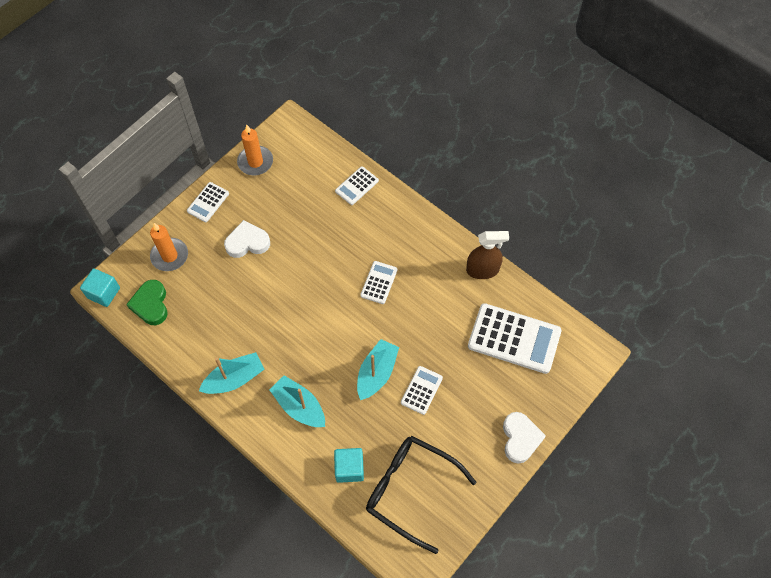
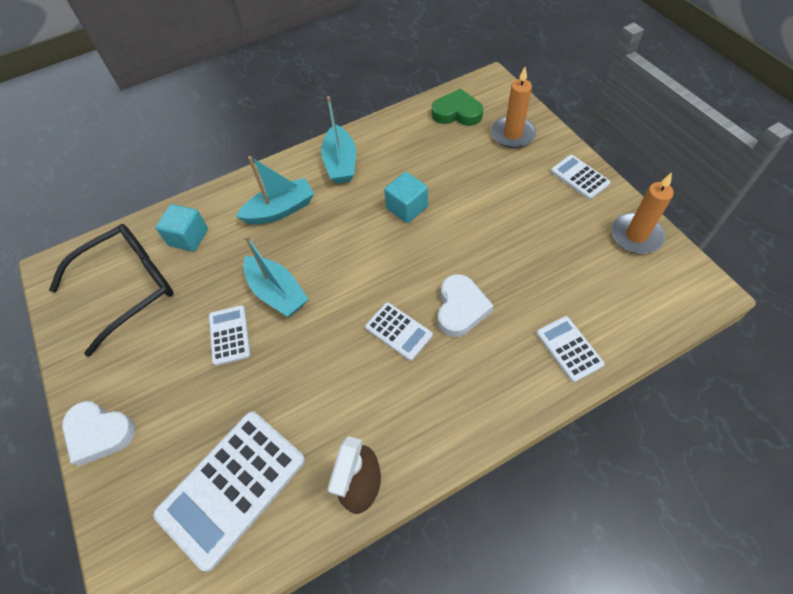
camera: 115 degrees right, 5 degrees down
(104, 293) = (484, 82): turquoise cube -> turquoise cube (407, 208)
(247, 242) = (509, 204): white heart -> white heart (461, 308)
(421, 390) = (229, 335): white calculator -> white calculator turned 150 degrees counterclockwise

